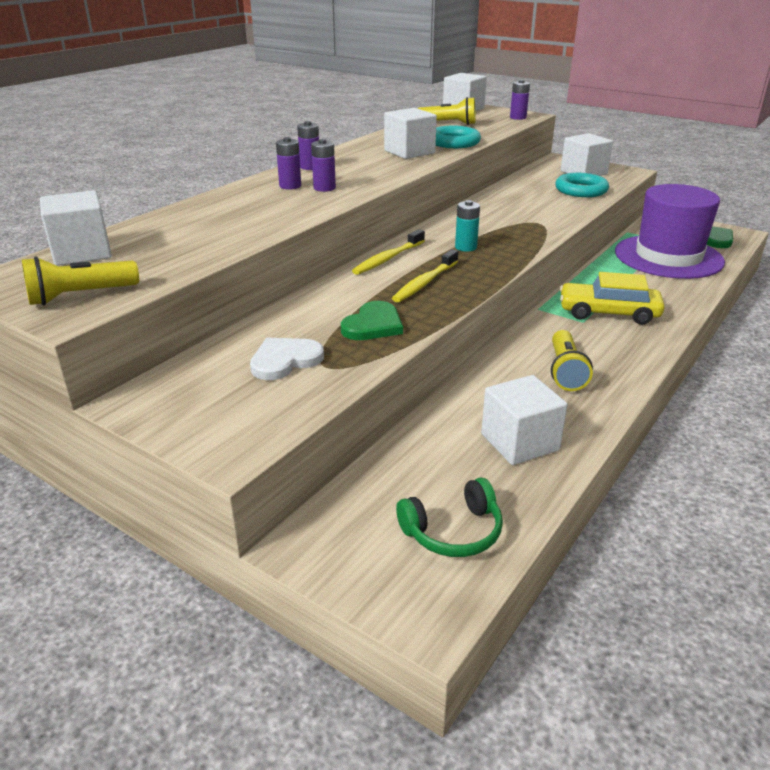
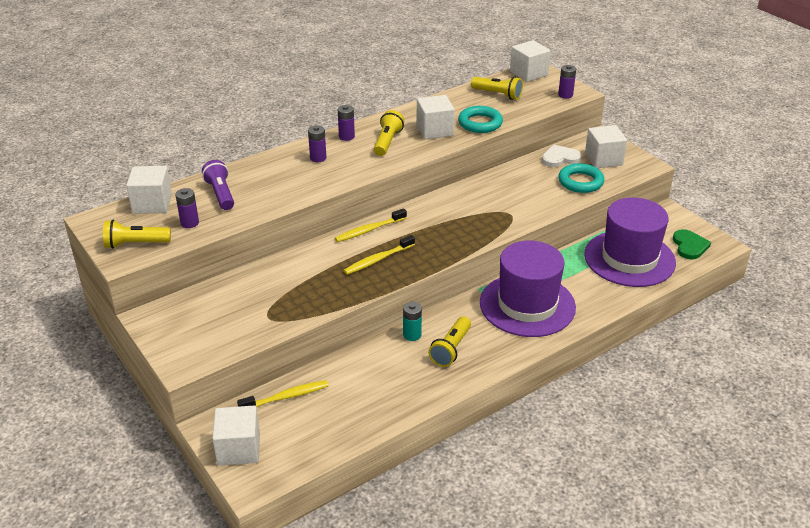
camera: 20 degrees right, 5 degrees up
(182, 230) = (221, 194): none -> purple flashlight
(285, 360) = (247, 307): white heart -> white heart (560, 158)
(324, 188) = (340, 165): purple battery -> purple battery (189, 223)
(364, 165) = (387, 142): none -> yellow flashlight
(373, 325) = (318, 290): green heart -> none
(393, 475) = (286, 397): none -> yellow toothbrush
(453, 531) = (295, 441): green headphones -> none
(466, 247) = (433, 230): turquoise battery -> turquoise battery (412, 335)
(519, 442) = (377, 395): white cube -> white cube (239, 449)
(608, 313) = (527, 305): yellow car -> purple hat

